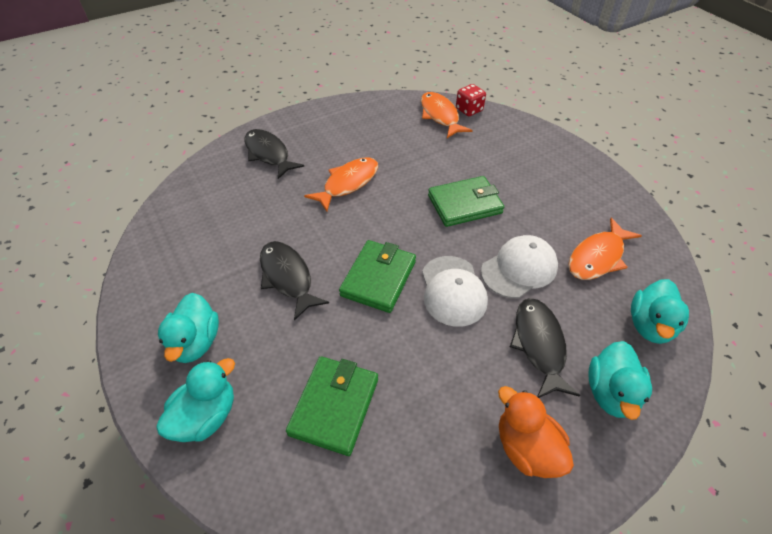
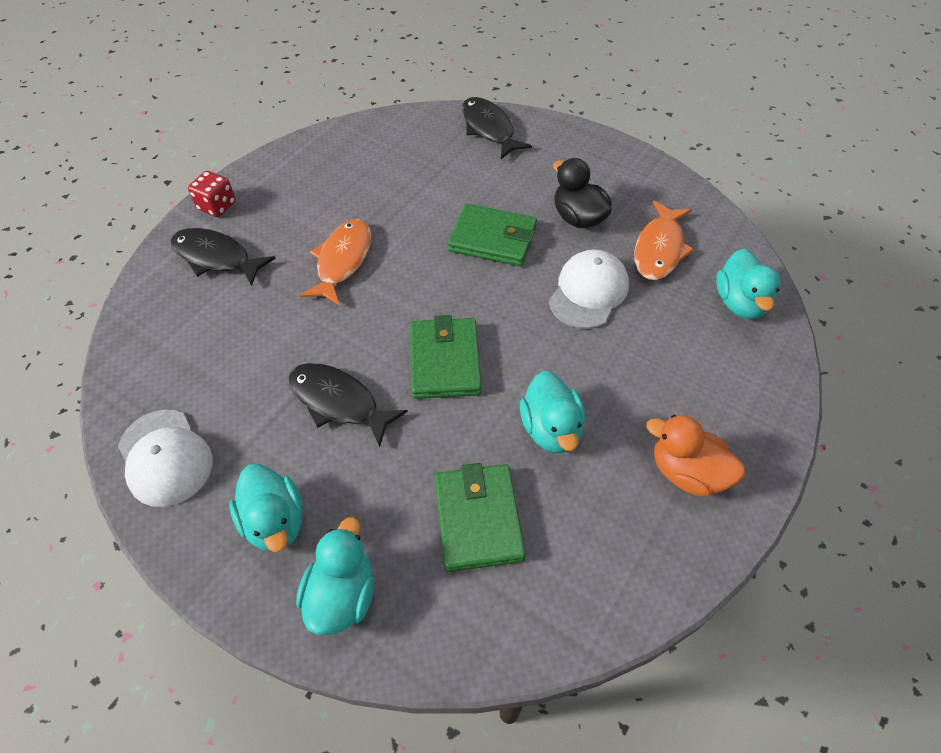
camera: 25 degrees left, 5 degrees up
(440, 116) = (405, 137): orange fish -> none
(453, 291) = (533, 343): white cap -> white cap (165, 457)
(464, 204) = (493, 239): green wallet -> green wallet turned 60 degrees clockwise
(469, 110) = (435, 119): red dice -> red dice (217, 206)
(539, 345) = (648, 365): black fish -> black fish (489, 129)
(541, 211) = (578, 218): none -> black duck
(610, 392) = (736, 385): turquoise duck -> turquoise duck (551, 429)

